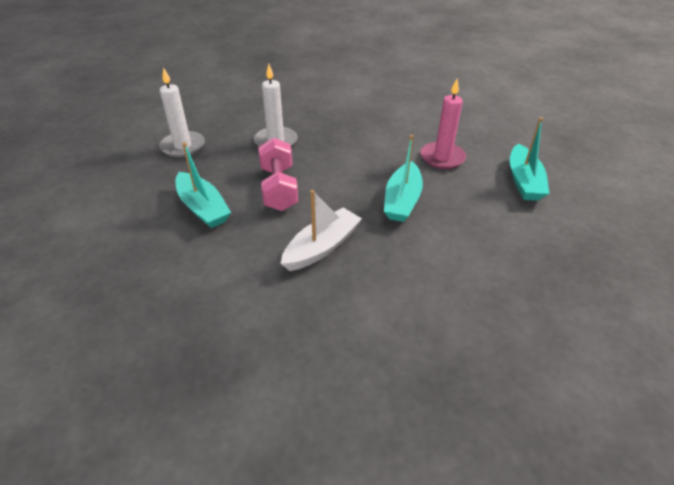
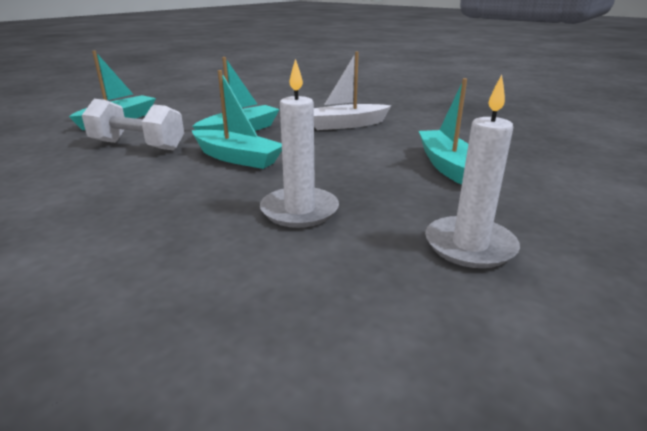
camera: 150 degrees left, 15 degrees down
(279, 188) = (347, 161): pink dumbbell -> none
(357, 167) = (237, 158): none -> turquoise boat
(442, 158) = (138, 145): pink candle -> white dumbbell

